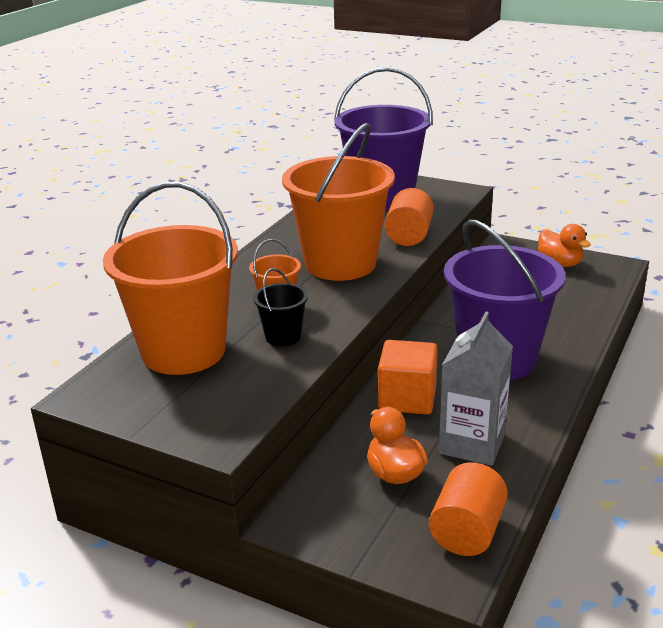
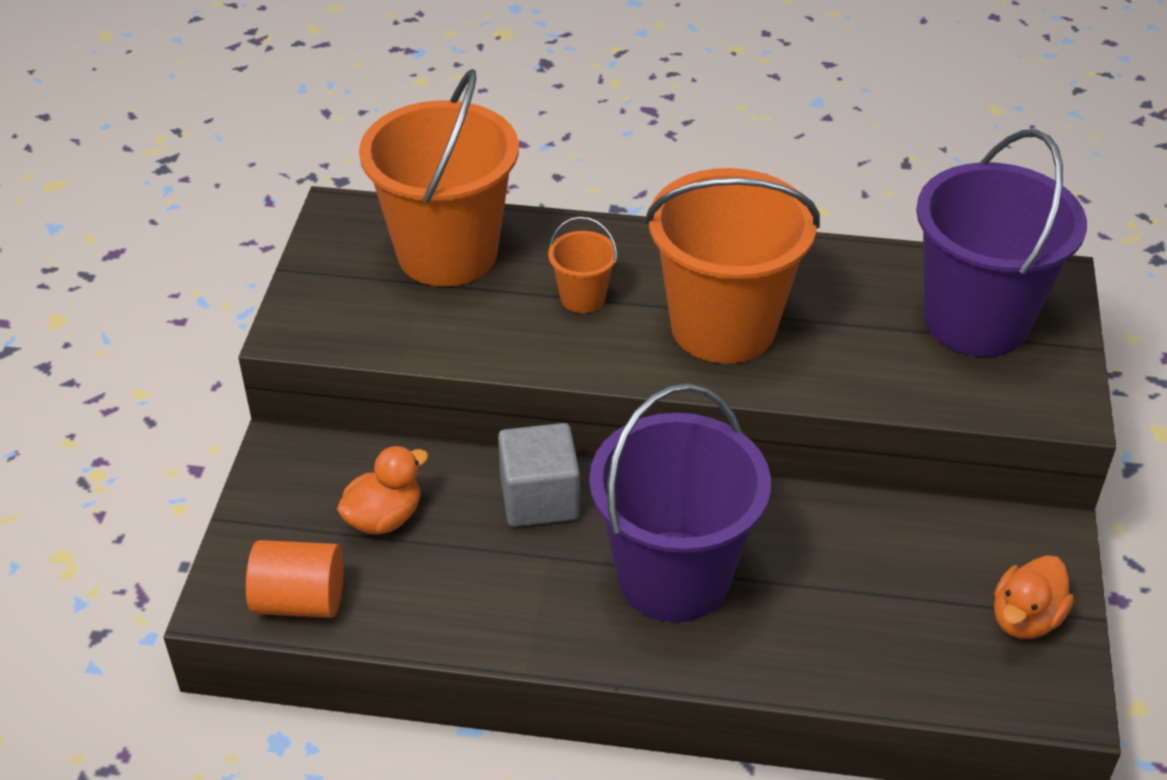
camera: 70 degrees right, 15 degrees up
(283, 336) = (508, 323): black bucket -> none
(407, 398) = (539, 498): orange cube -> grey cube
(409, 236) = (851, 378): orange cylinder -> none
(472, 443) = (464, 580): grey carton -> none

